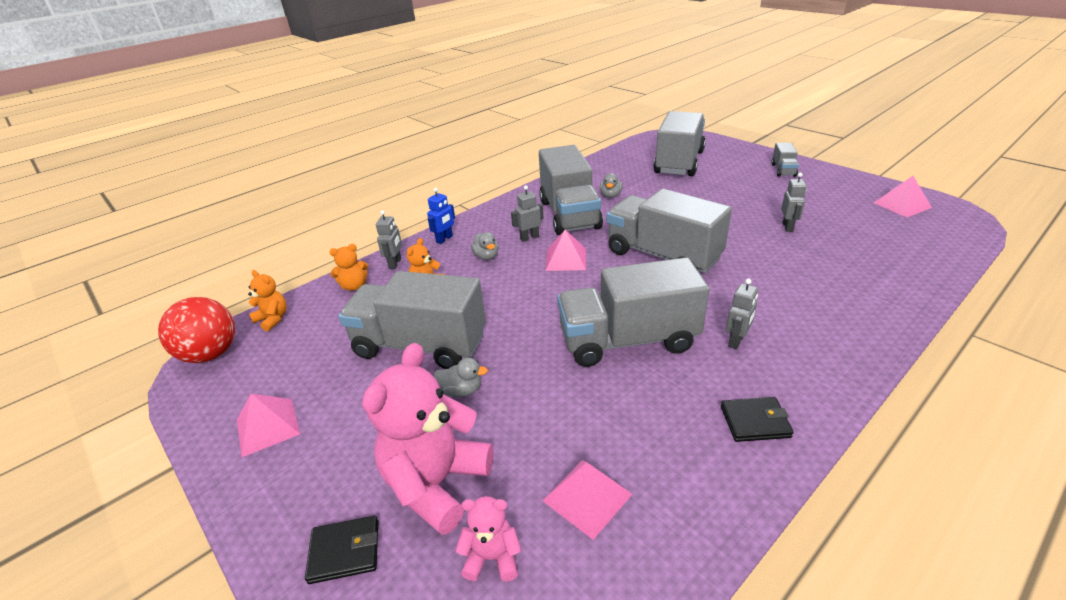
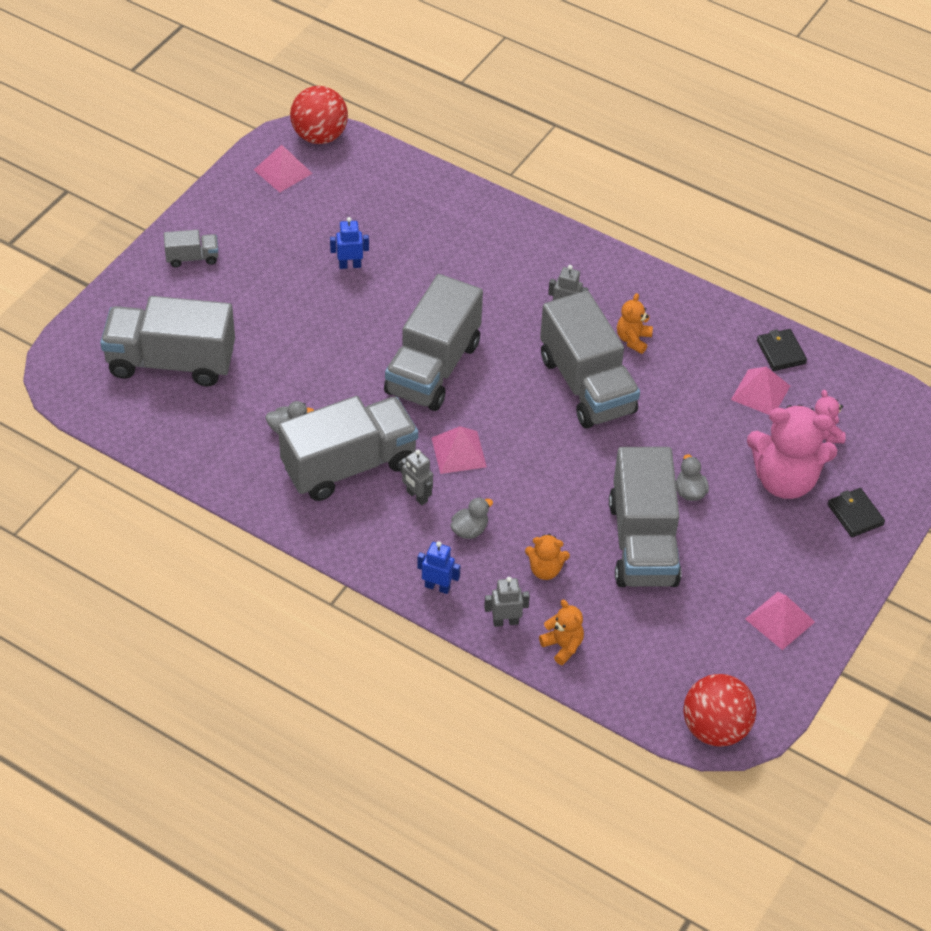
camera: 110 degrees left, 15 degrees up
(273, 319) = (644, 700): orange teddy bear -> orange teddy bear (633, 339)
(755, 421) = (658, 305): black wallet -> black wallet (781, 352)
(788, 227) = (350, 265): grey robot -> blue robot
(964, 223) = (319, 136): none -> red ball

